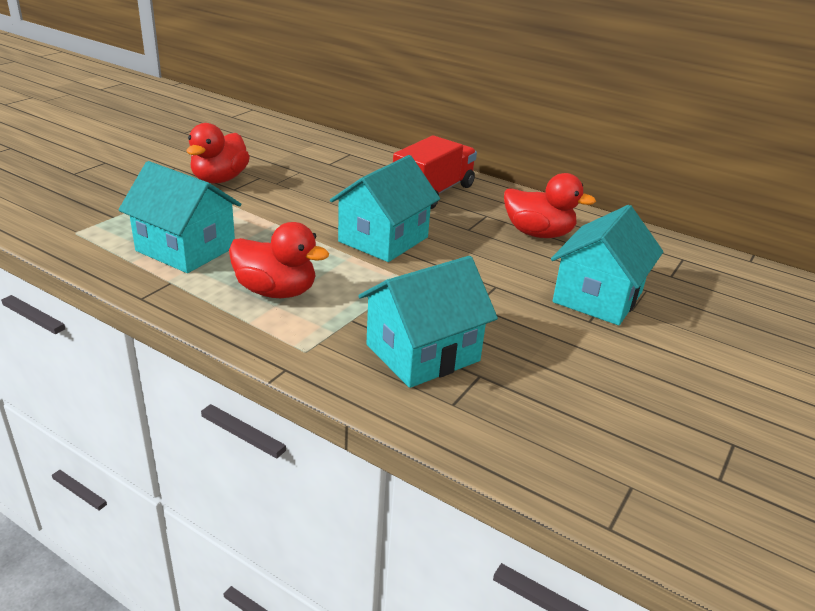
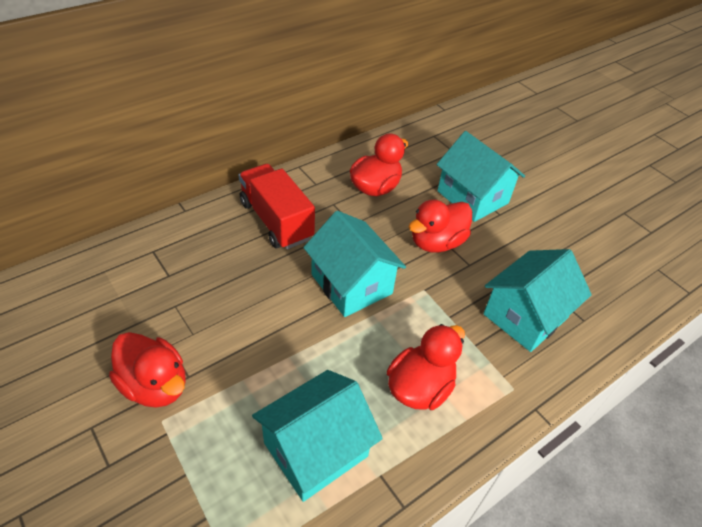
camera: 70 degrees left, 15 degrees up
(423, 353) = (525, 316): turquoise house -> turquoise house turned 60 degrees clockwise
(489, 280) = (436, 242): none -> red duck

